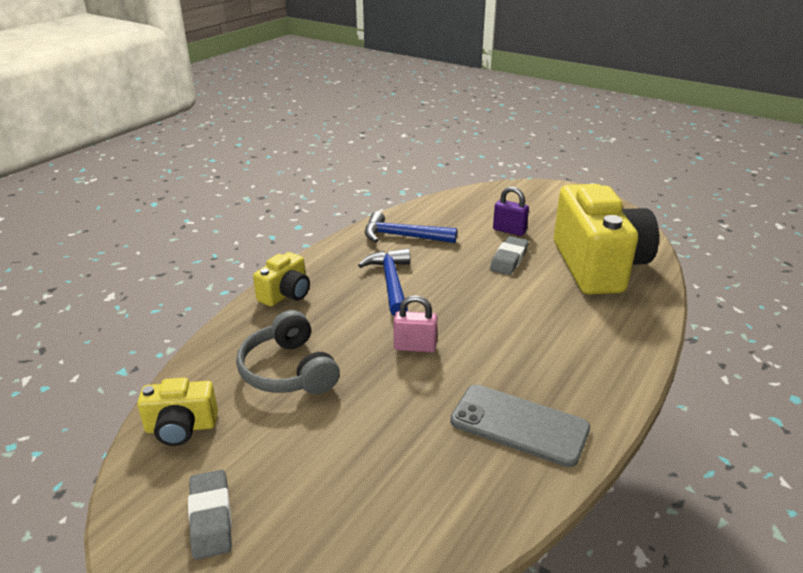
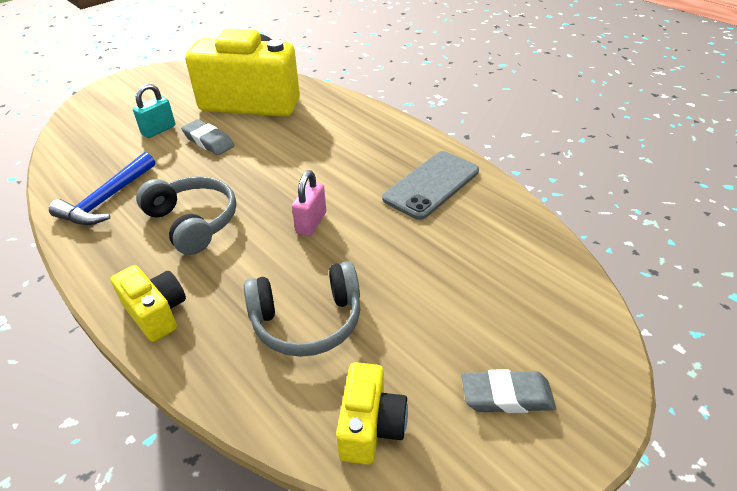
camera: 75 degrees left, 10 degrees up
(391, 282) = (193, 222): blue hammer -> grey headphones
(509, 230) = (158, 130): purple padlock -> turquoise padlock

